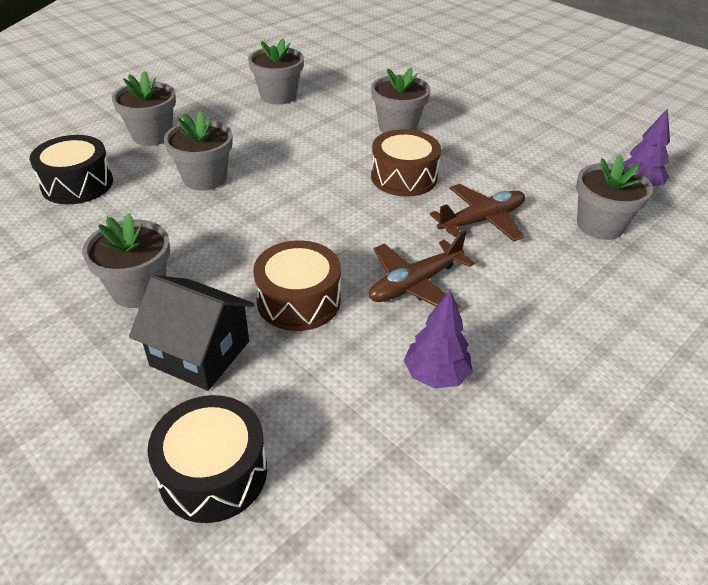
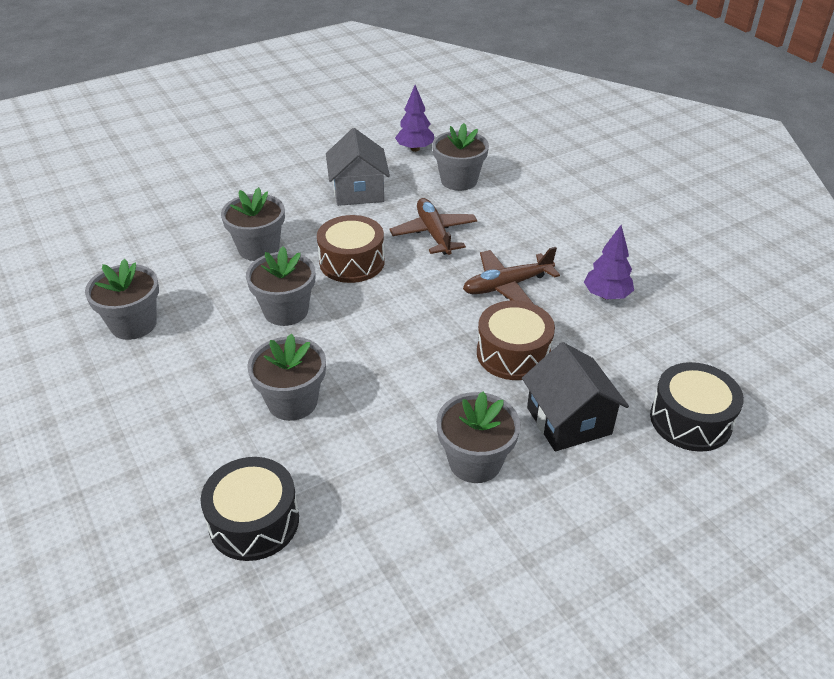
camera: 75 degrees left, 0 degrees up
(152, 135) = (167, 446): grey flower pot -> grey flower pot (286, 311)
(200, 353) = (568, 420): black house -> black house turned 60 degrees counterclockwise
(415, 284) = (506, 286): brown plane -> brown plane turned 90 degrees clockwise
(524, 162) = (358, 191): none -> grey house

